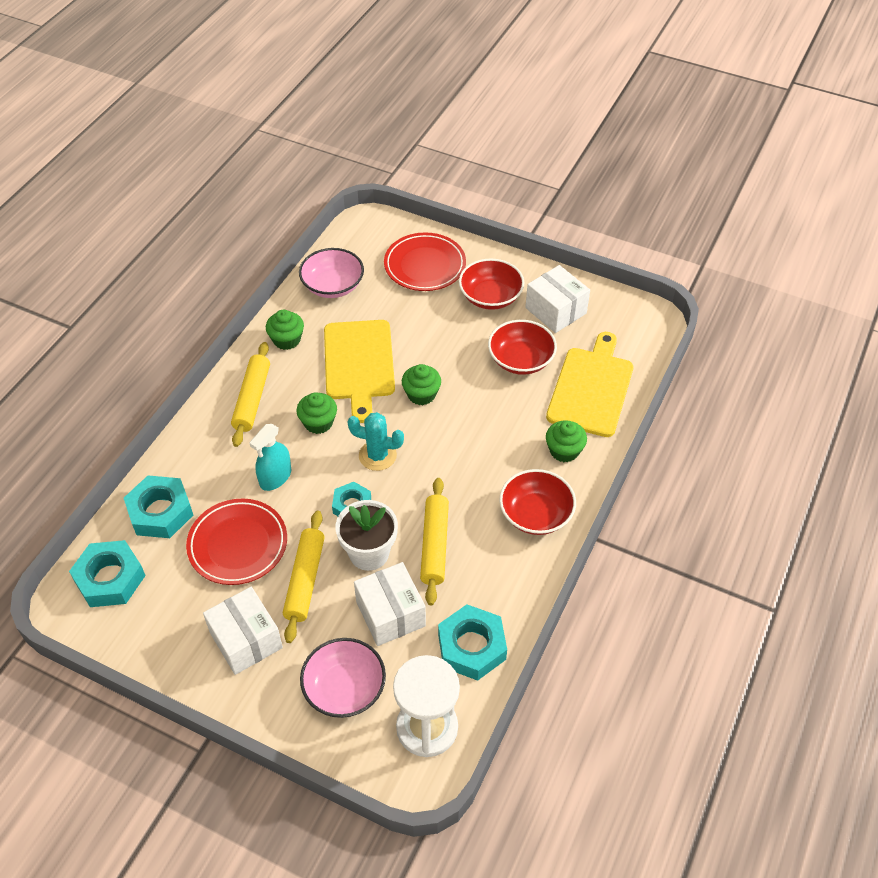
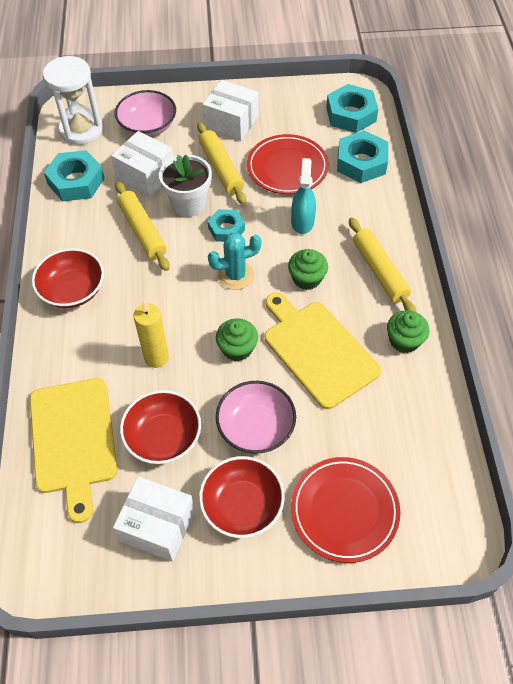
camera: 150 degrees right, 5 degrees up
(333, 286) = (418, 426): pink bowl -> pink bowl (256, 427)
(492, 418) = (156, 357): none -> yellow candle
(564, 450) = (73, 358): green cupcake -> none

